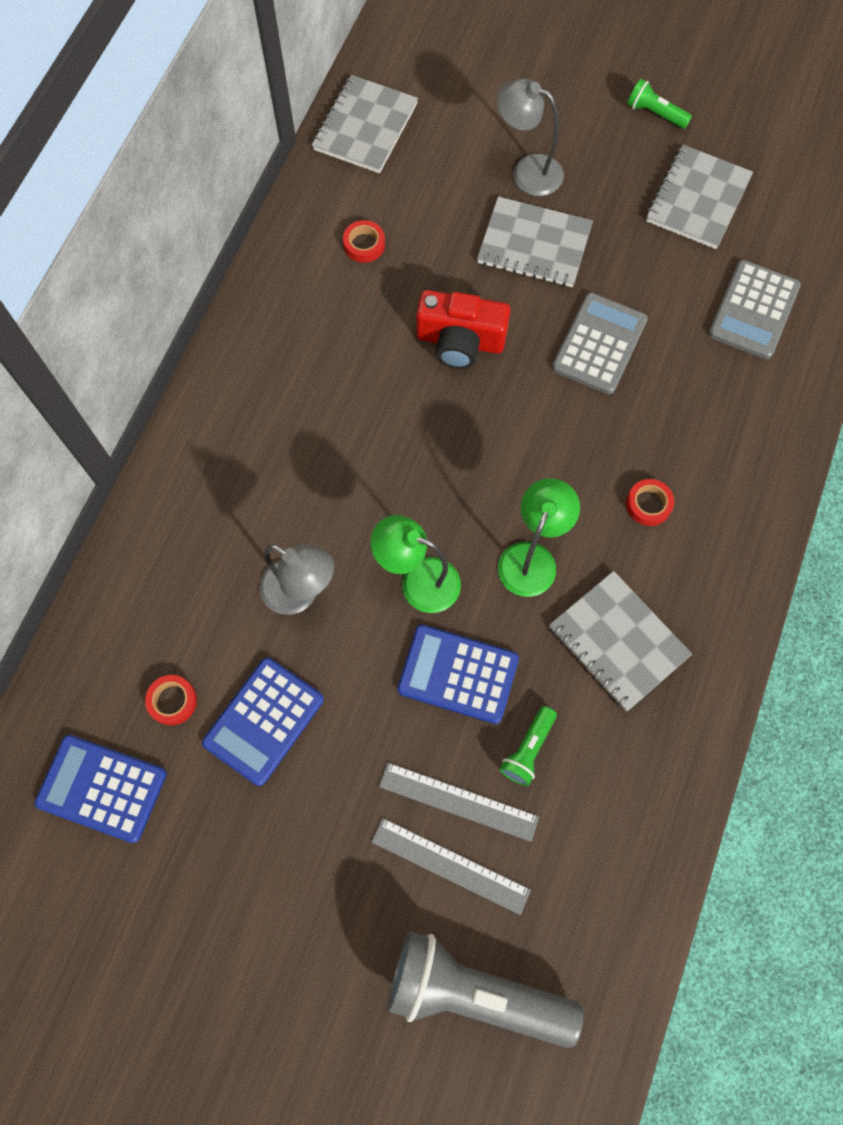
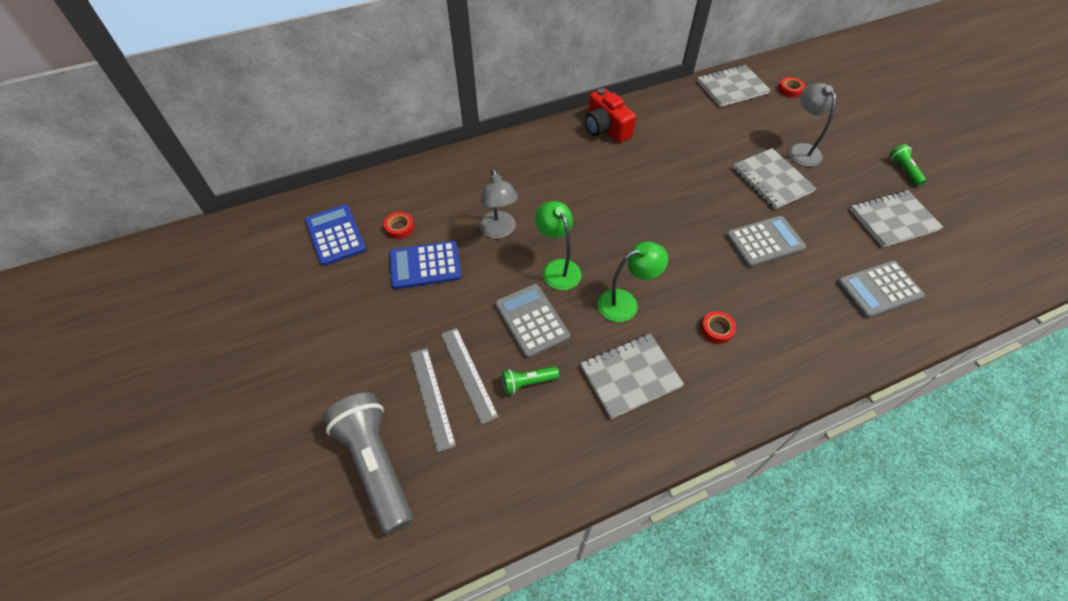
camera: 45 degrees right, 15 degrees down
(364, 245) = (682, 127): red tape -> red tape (790, 90)
(458, 674) = (532, 321): blue calculator -> grey calculator
(460, 341) = (689, 192): red camera -> red camera (606, 128)
(618, 642) = (630, 376): grey notebook -> grey notebook turned 60 degrees clockwise

